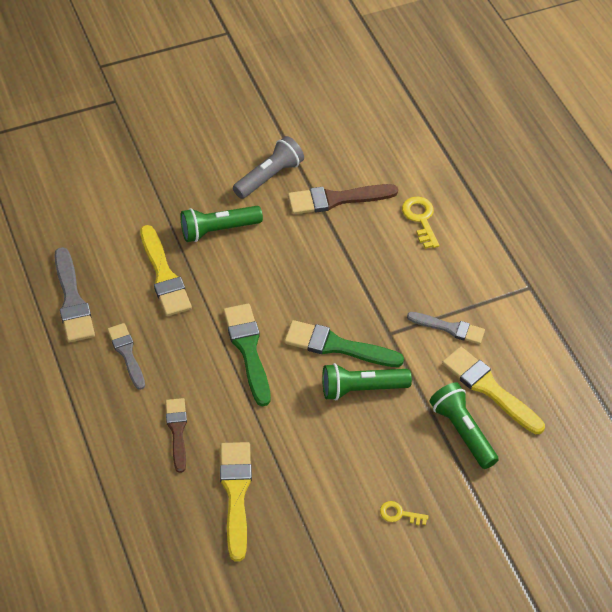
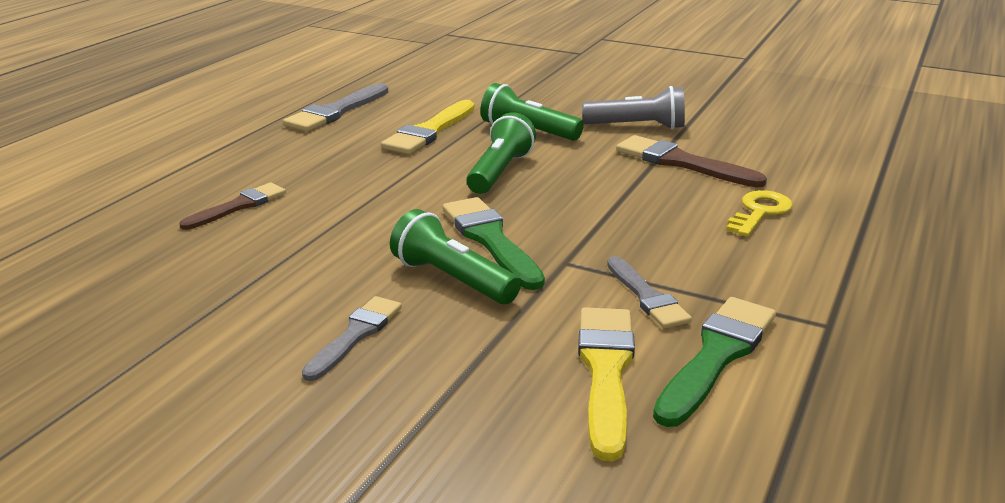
camera: 50 degrees right, 25 degrees down
(127, 353) = (308, 151): grey brush -> grey brush (355, 335)
(236, 494) = (184, 269): yellow brush -> none
(248, 349) = (403, 198): green brush -> green brush (716, 356)
(399, 514) = (278, 395): yellow key -> none
(462, 431) = (496, 383): green flashlight -> green flashlight (499, 172)

